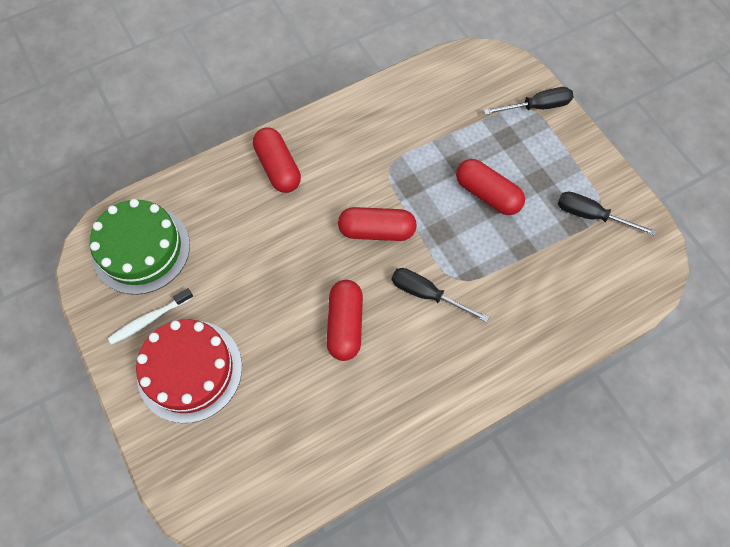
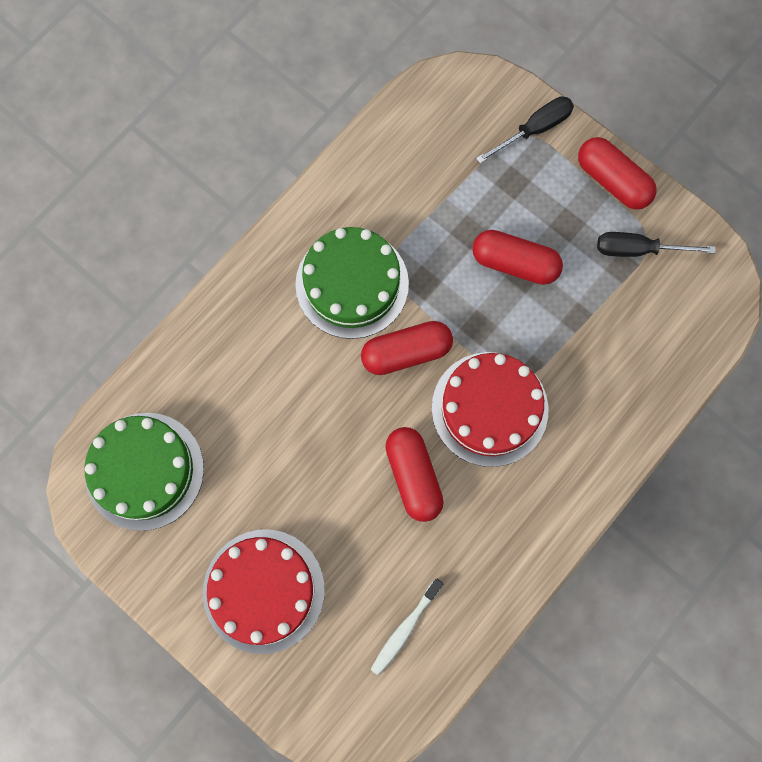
camera: 20 degrees left, 10 degrees up
(149, 319) = (192, 549): white toothbrush -> white toothbrush (405, 629)
(278, 168) = (261, 313): red capsule -> red capsule (612, 181)
(355, 169) = (352, 284): none -> green cake
(427, 294) = (489, 409): black screwdriver -> red cake

